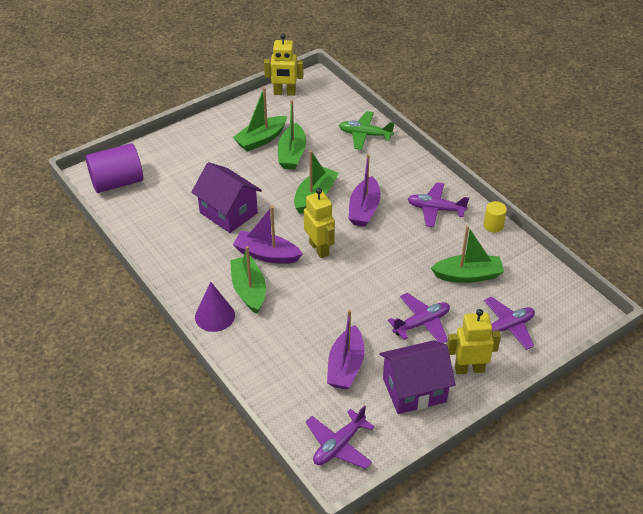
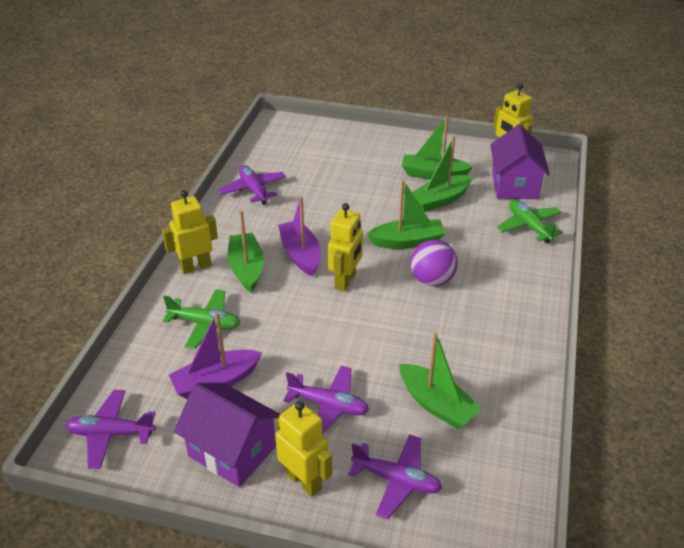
camera: 50 degrees right, 5 degrees down
(117, 182) = (285, 137): purple cylinder -> none
(214, 316) = (196, 267): purple cone -> yellow robot
(228, 213) = (323, 207): purple house -> purple house (514, 185)
(249, 290) = (246, 268): green boat -> green boat turned 45 degrees counterclockwise
(282, 342) = (205, 324): none -> green plane
(364, 209) = (432, 280): purple boat -> purple ball
(435, 209) = (498, 328): purple plane -> purple plane (253, 190)
(493, 225) = (534, 384): yellow cylinder -> none

